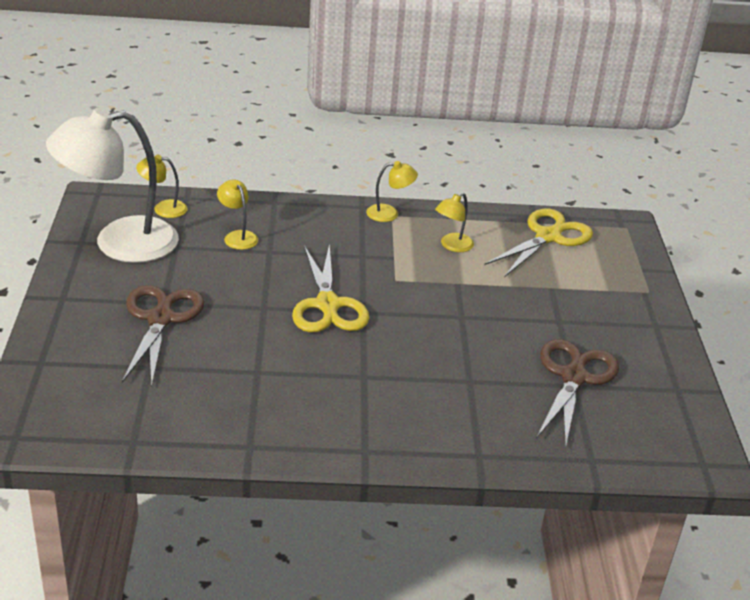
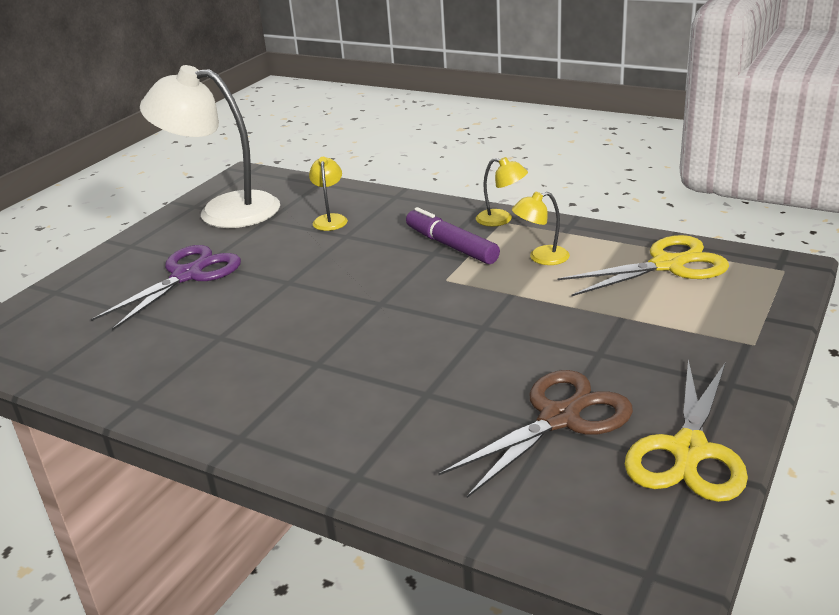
camera: 35 degrees right, 5 degrees down
(160, 319) = (187, 275): brown scissors -> purple scissors
(163, 208) = (290, 189): yellow lamp -> none
(328, 305) = (351, 290): yellow scissors -> yellow scissors (689, 450)
(371, 246) = (451, 246): none -> purple marker

